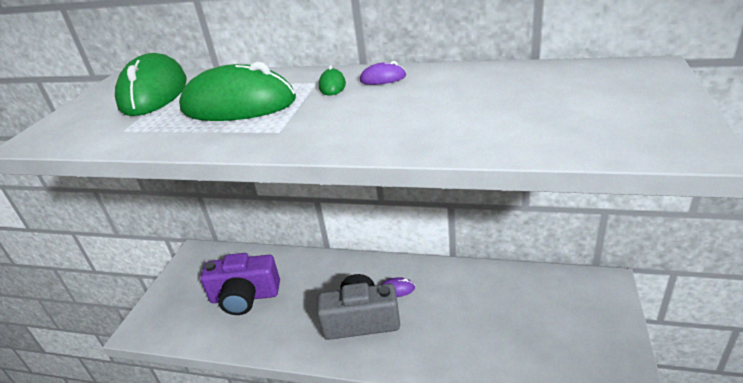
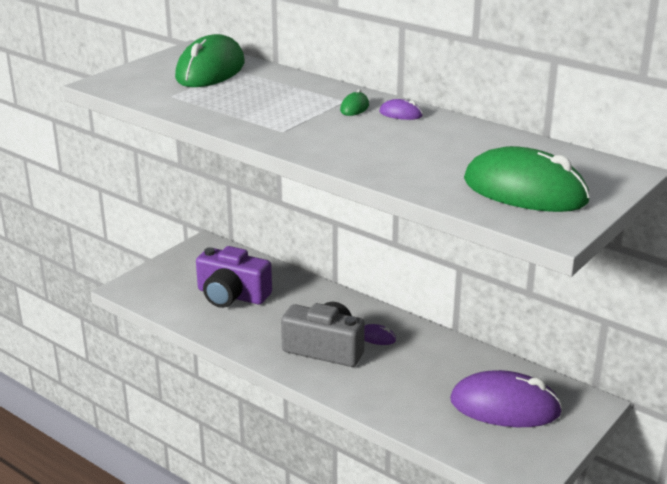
camera: 20 degrees right, 5 degrees down
(238, 105) = (269, 101): green mouse -> green mouse (525, 191)
(549, 316) = (505, 407): none -> purple mouse

